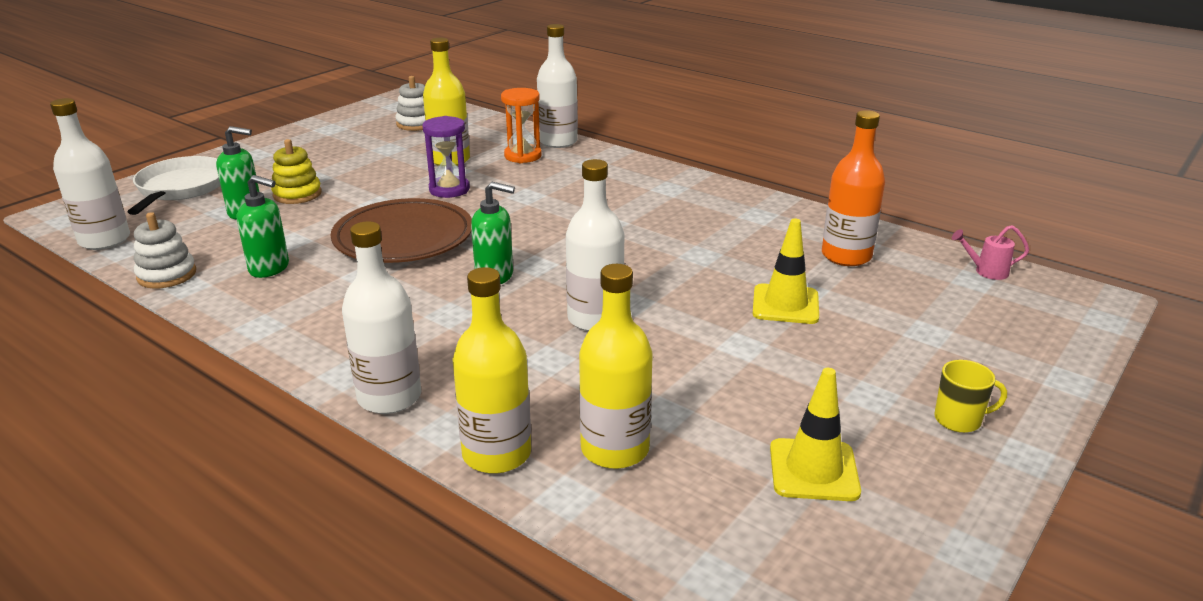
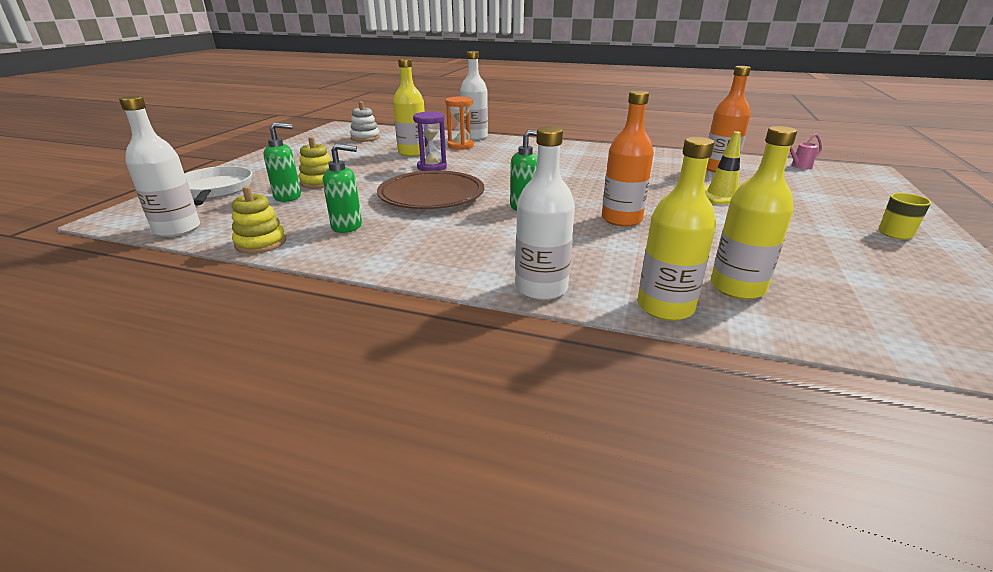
camera: 20 degrees left, 0 degrees up
(167, 275) = (261, 243): white stacking toy -> yellow stacking toy
(595, 319) = (621, 219): white bottle -> orange bottle
(813, 470) = (866, 274): yellow traffic cone -> none

